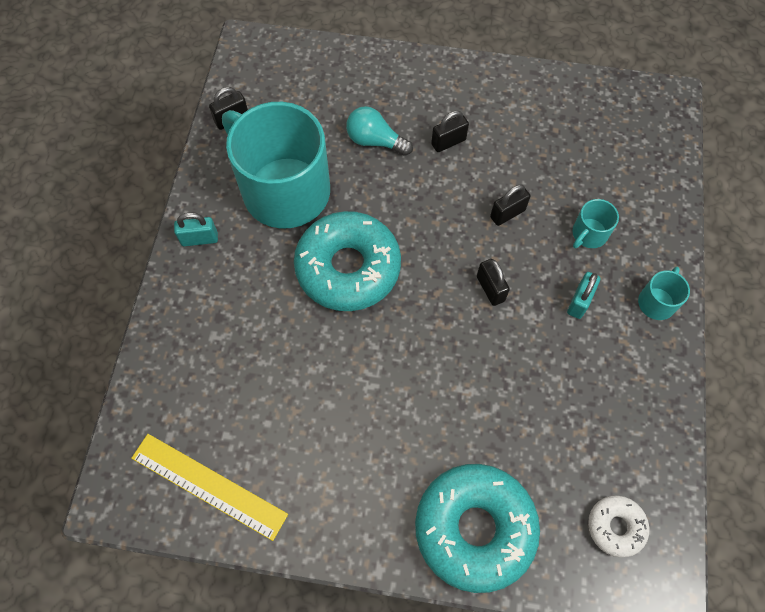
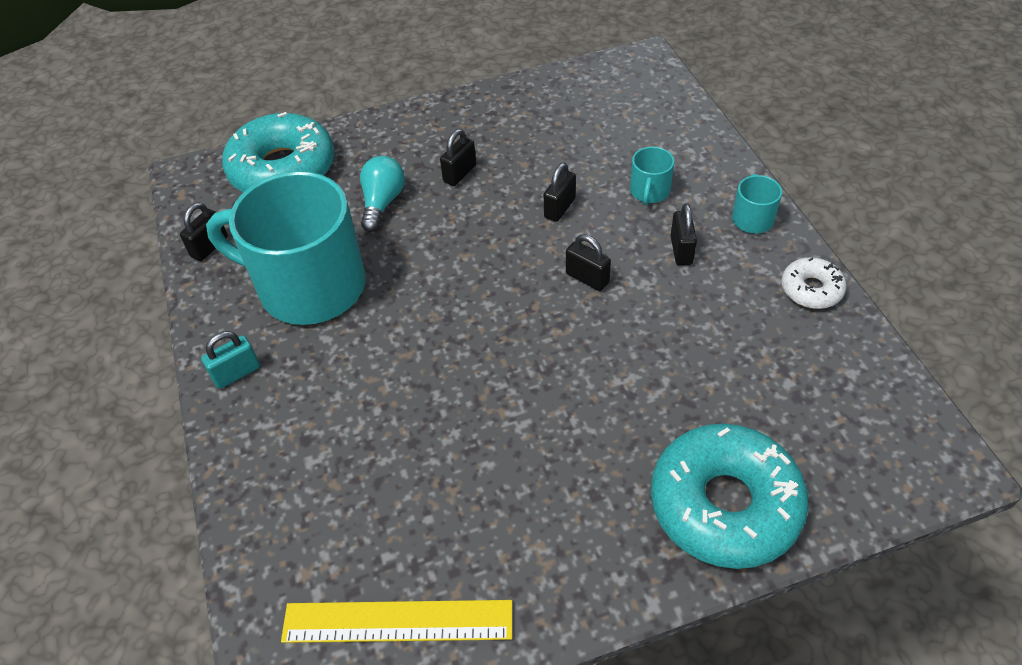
camera: 25 degrees left, 15 degrees down
(348, 268) = (425, 326): turquoise donut -> turquoise donut (283, 169)
(375, 141) = (382, 203): turquoise light bulb -> turquoise light bulb turned 105 degrees clockwise
(579, 301) = (681, 250): turquoise padlock -> black padlock
(615, 527) = (859, 428): white donut -> white donut (811, 289)

